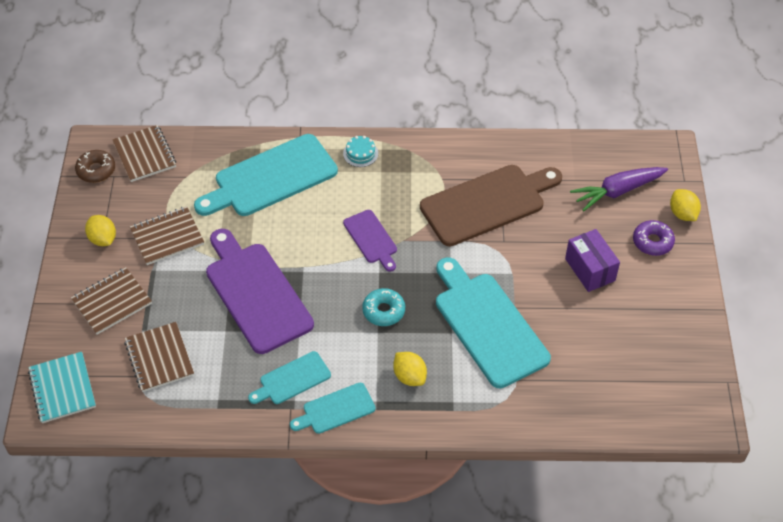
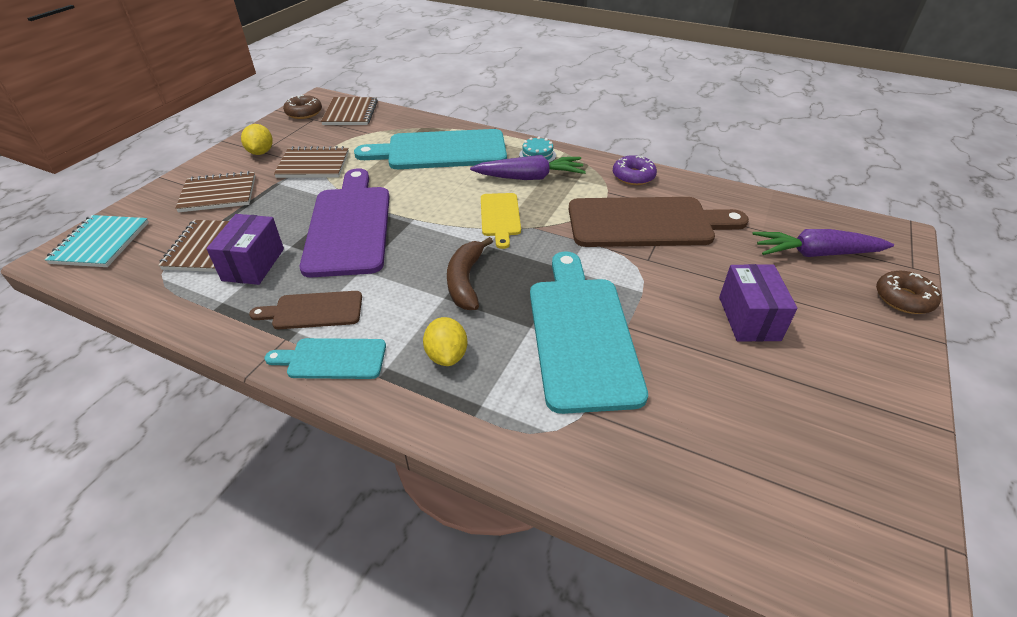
camera: 25 degrees right, 10 degrees down
(211, 359) = (253, 264): none -> purple box
(292, 379) = (313, 311): turquoise cutting board -> brown cutting board
(370, 184) = (530, 177): none -> purple carrot
(371, 239) = (500, 217): purple cutting board -> yellow cutting board
(383, 311) = (466, 280): turquoise donut -> brown banana
(652, 242) = (850, 315): purple donut -> purple donut (633, 176)
(682, 214) = (903, 299): yellow lemon -> brown donut

